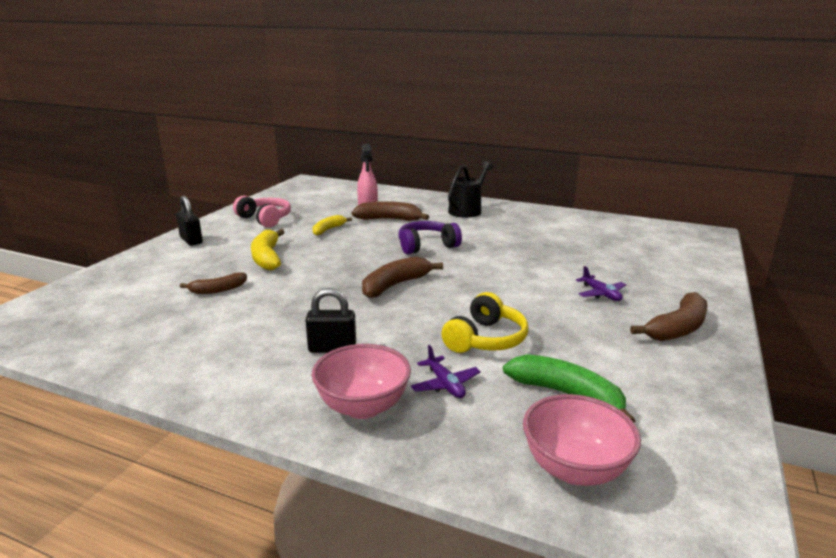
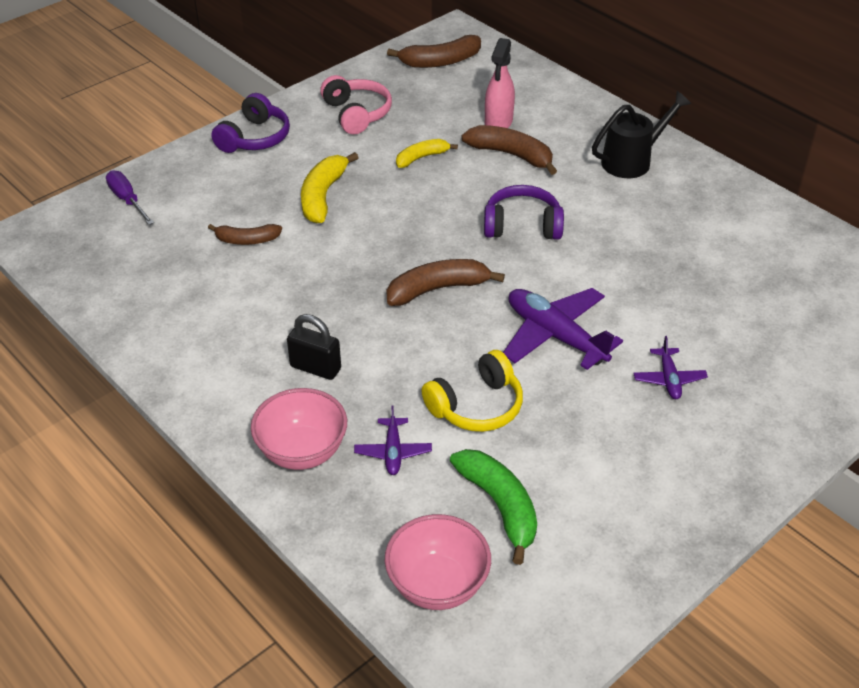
camera: 25 degrees right, 20 degrees up
(92, 288) = (127, 200): none -> purple screwdriver
(191, 240) = (254, 138): black padlock -> purple headphones
(503, 290) = (555, 336): none -> purple plane
(677, 328) = (707, 462): brown banana -> brown banana (440, 61)

